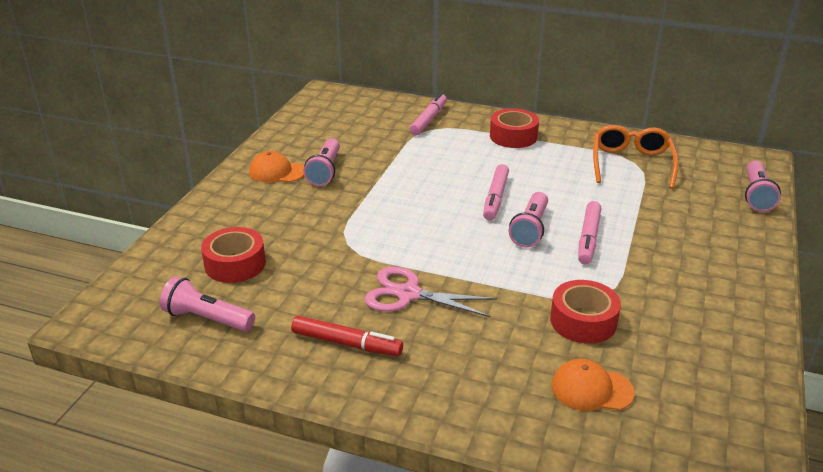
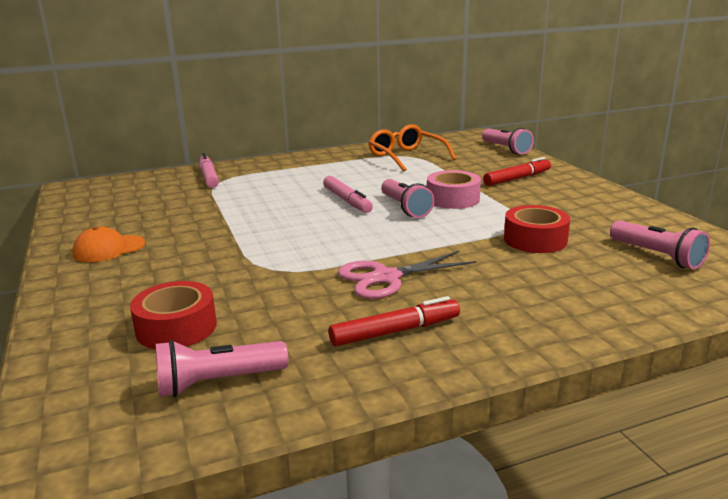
camera: 40 degrees left, 10 degrees down
(325, 171) = (163, 233): pink flashlight -> pink flashlight (657, 256)
(513, 136) = (297, 167): red tape -> none
(588, 238) = (453, 199): pink marker -> pink tape
(591, 389) = (612, 271): orange cap -> none
(696, 241) = (517, 178): none -> red marker

